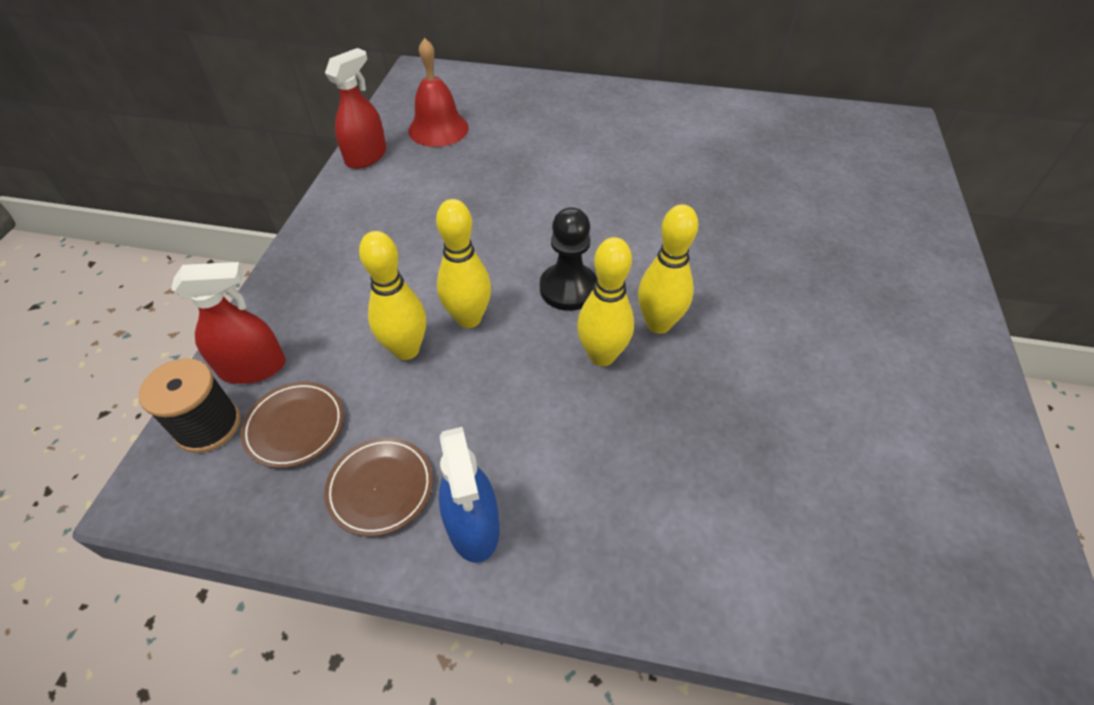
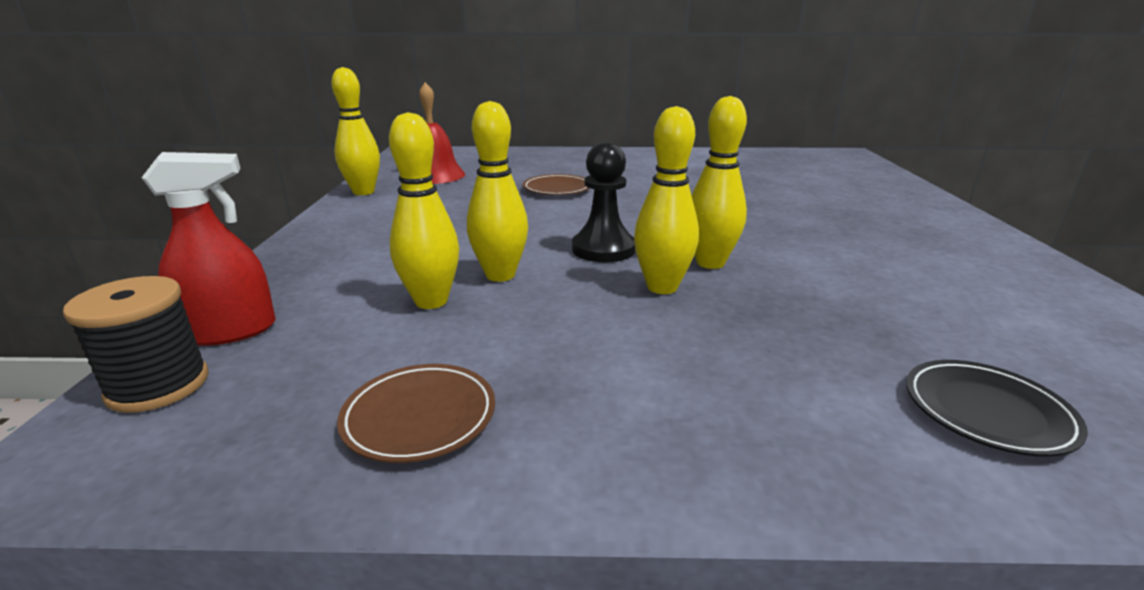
camera: 10 degrees left, 25 degrees down
(295, 426) = (289, 374): brown plate -> brown plate (557, 189)
(366, 156) = (363, 192): red spray bottle -> yellow bowling pin
(473, 526) = (563, 439): blue spray bottle -> none
(791, 551) = (987, 412): none -> black plate

